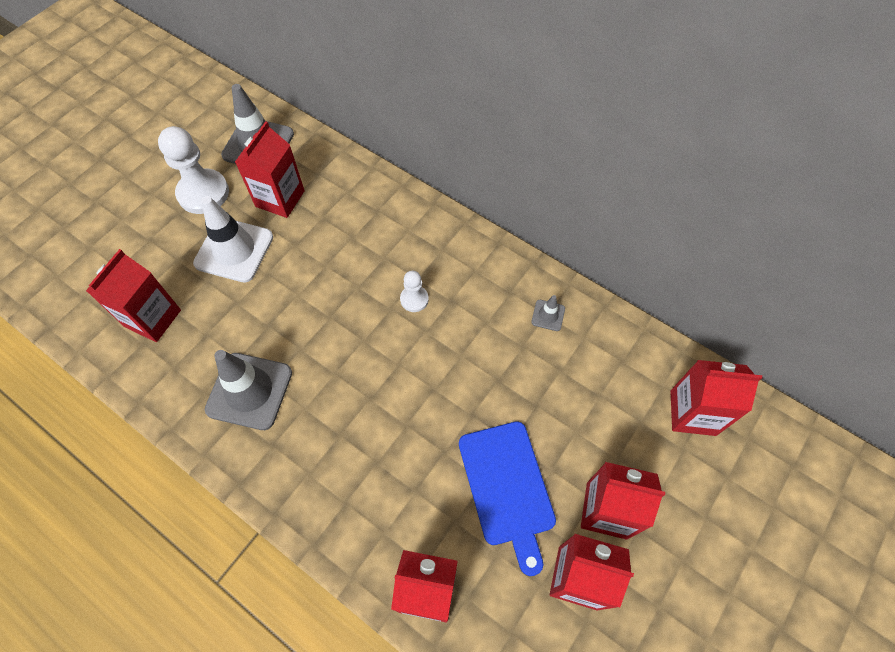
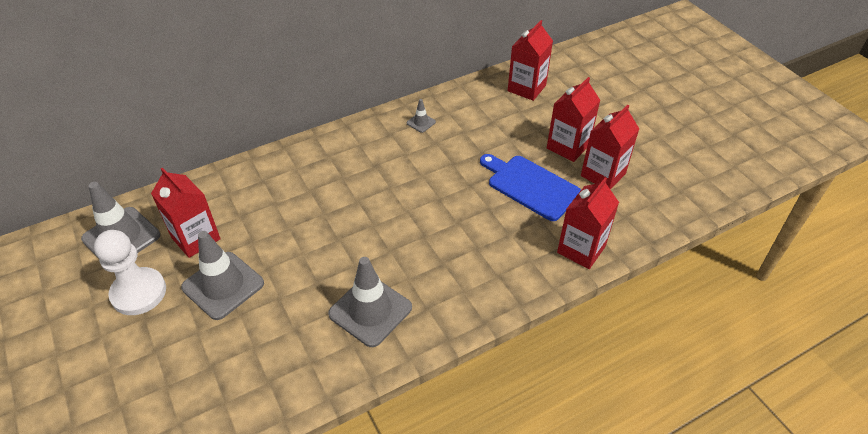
camera: 65 degrees left, 15 degrees down
(153, 318) = (248, 367): red carton -> none
(234, 250) = (223, 285): white traffic cone -> grey traffic cone
(414, 299) = (359, 185): white pawn -> none
(507, 487) = (530, 186): blue cutting board -> blue cutting board turned 150 degrees counterclockwise

